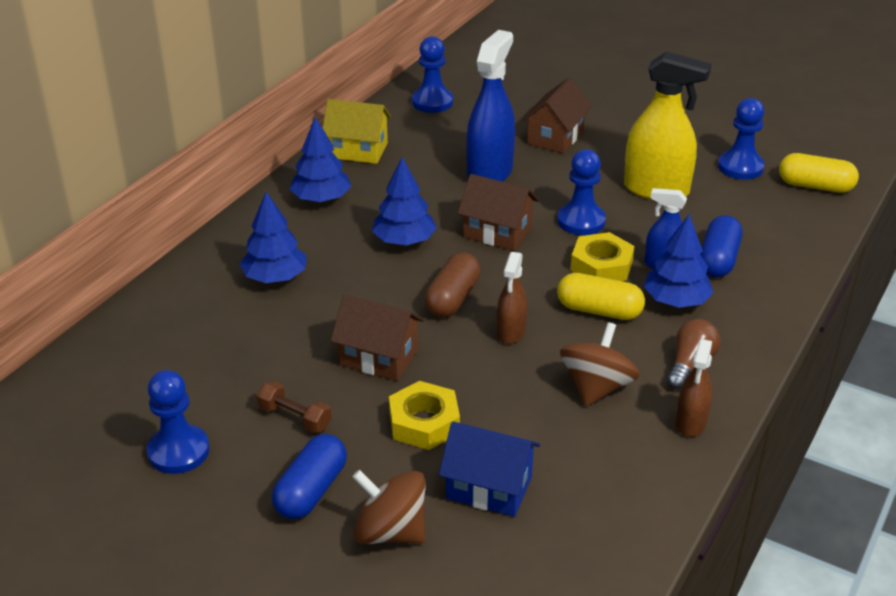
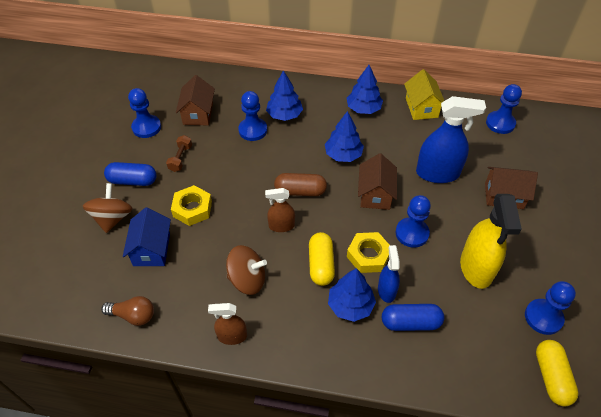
camera: 70 degrees right, 15 degrees up
(286, 319) = (253, 130): none -> blue pawn
(379, 357) = (237, 175): brown house -> brown house (198, 113)
(690, 365) = (287, 325): brown light bulb -> brown light bulb (133, 315)

